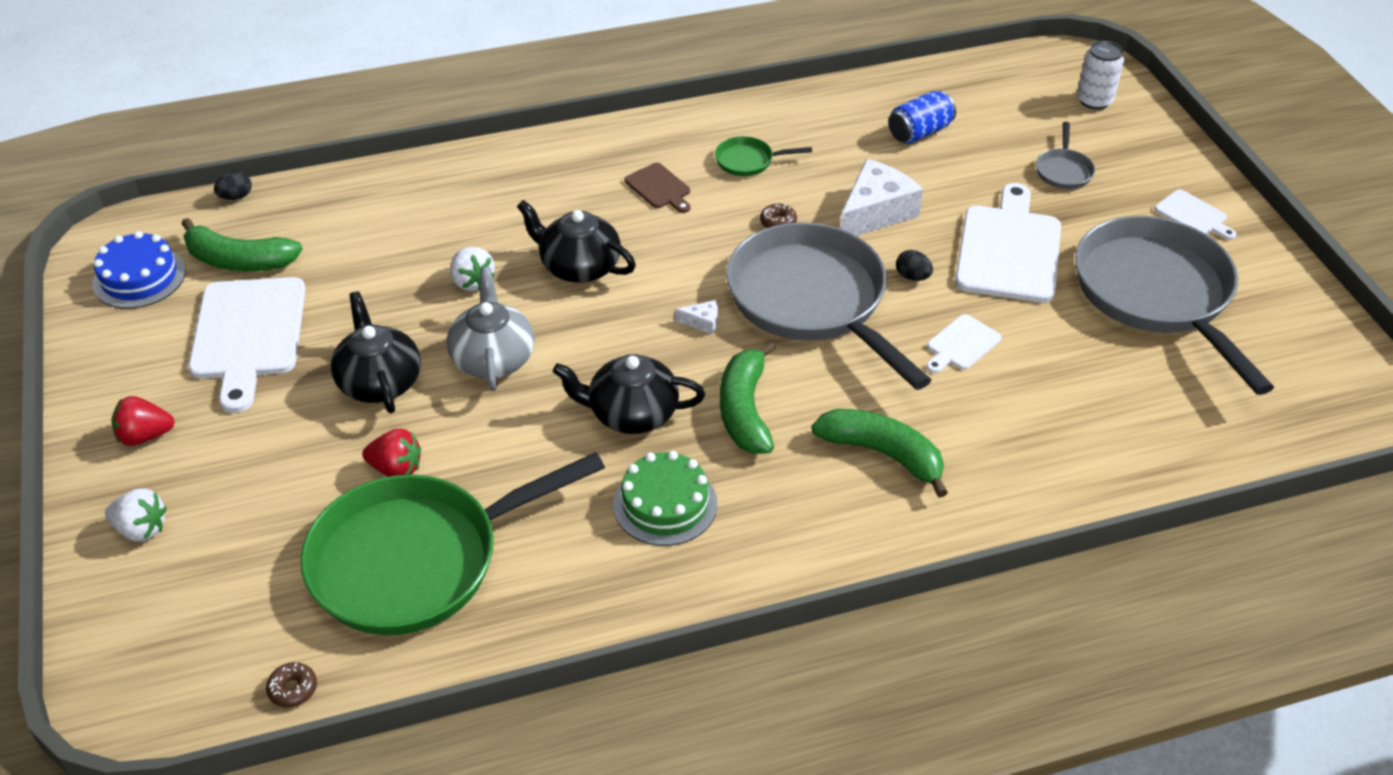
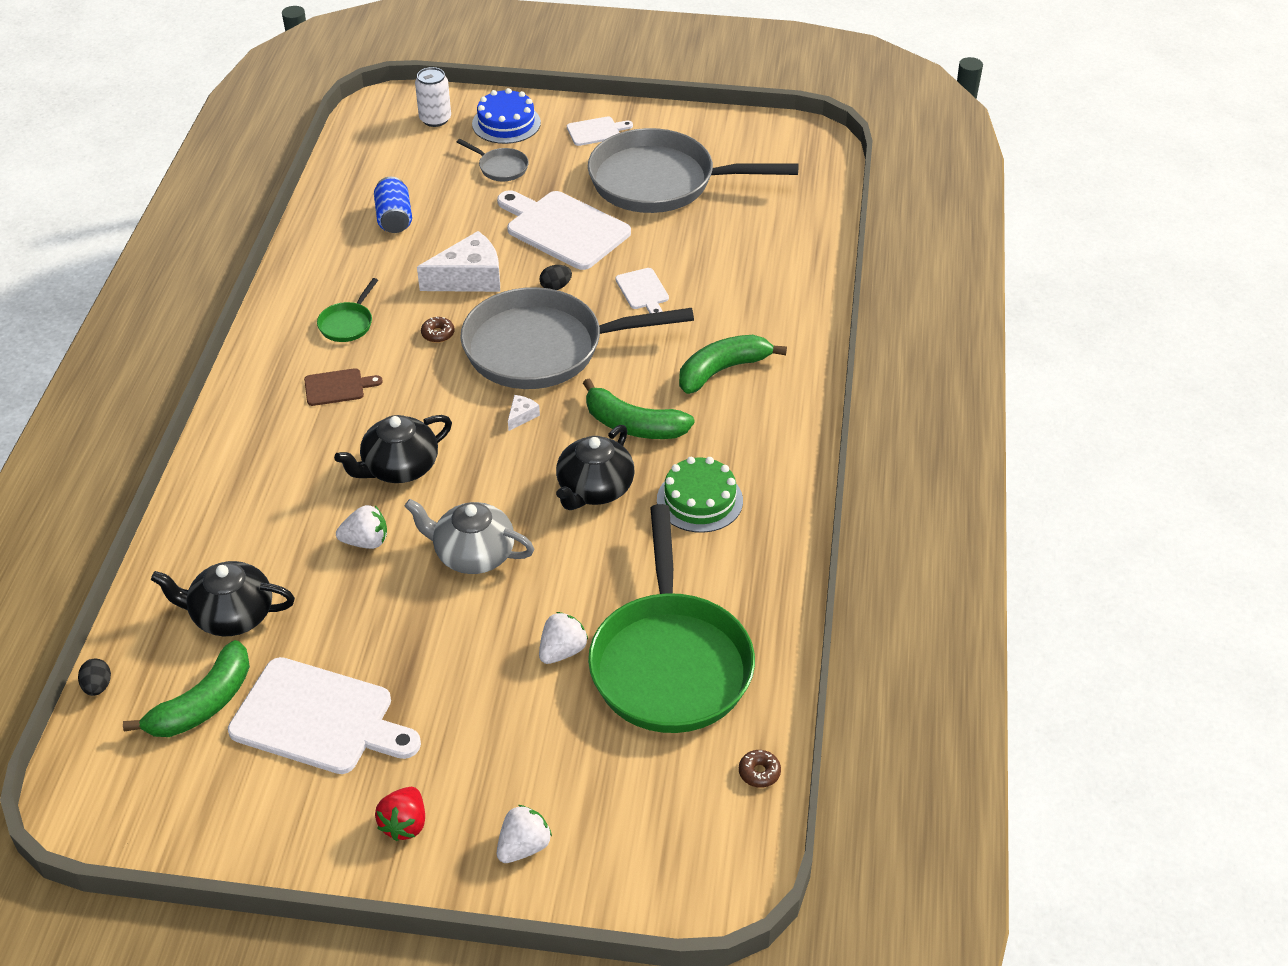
camera: 65 degrees left, 0 degrees up
(139, 277) = (165, 791): blue cake -> blue cake (506, 123)
(379, 381) = (449, 637): black teapot -> black teapot (231, 615)
(396, 469) = (562, 651): red strawberry -> white strawberry
(875, 212) = (469, 278): white cheese -> white cheese turned 90 degrees clockwise

